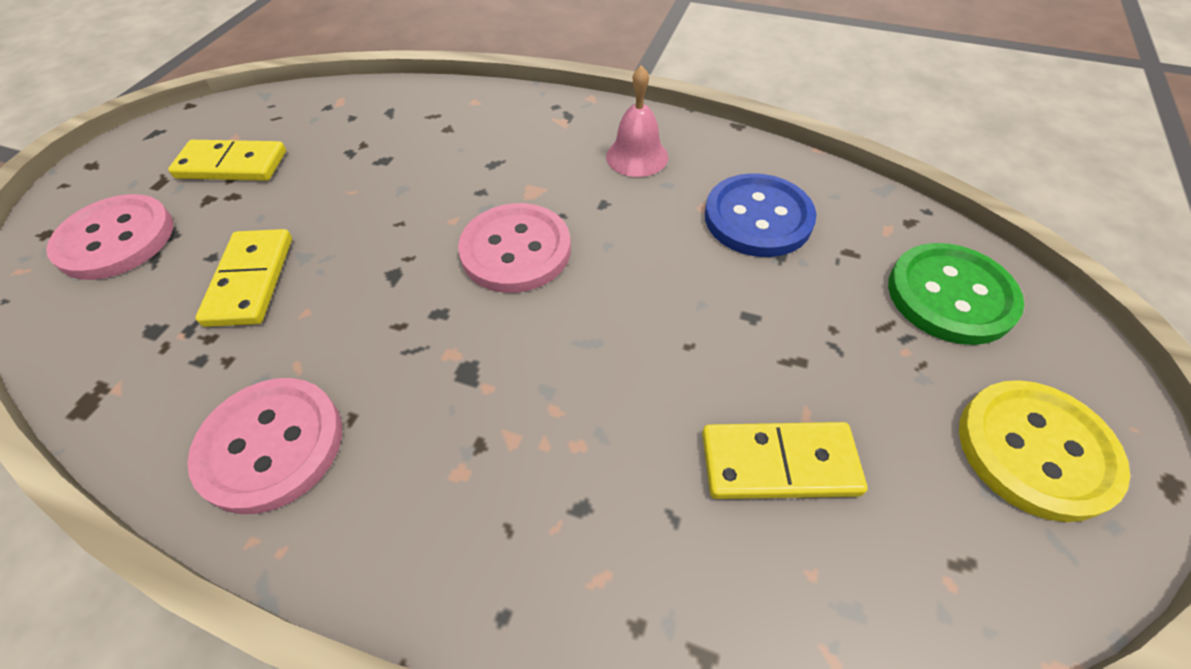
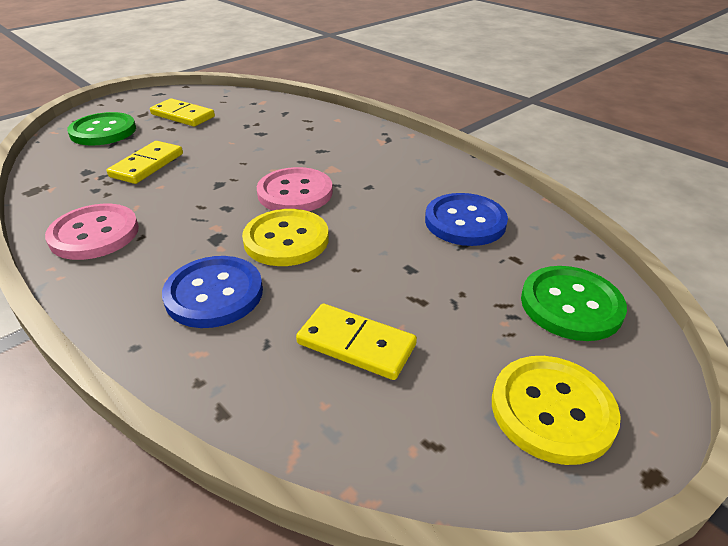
camera: 25 degrees right, 15 degrees down
(116, 239) = (103, 131): pink button -> green button
(542, 470) = (214, 294): none -> blue button
(566, 335) = (286, 240): none -> yellow button
(637, 156) = (412, 170): pink bell -> none

